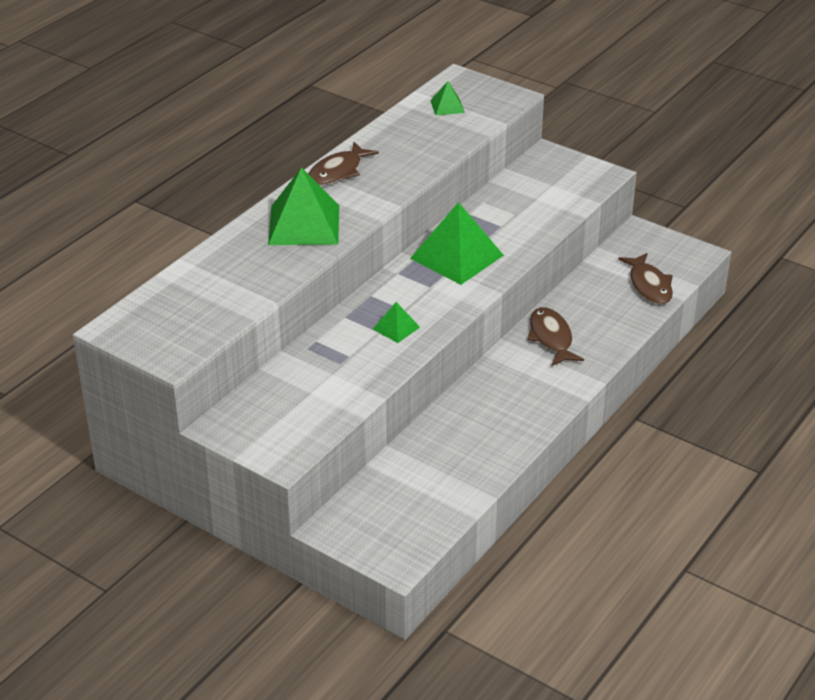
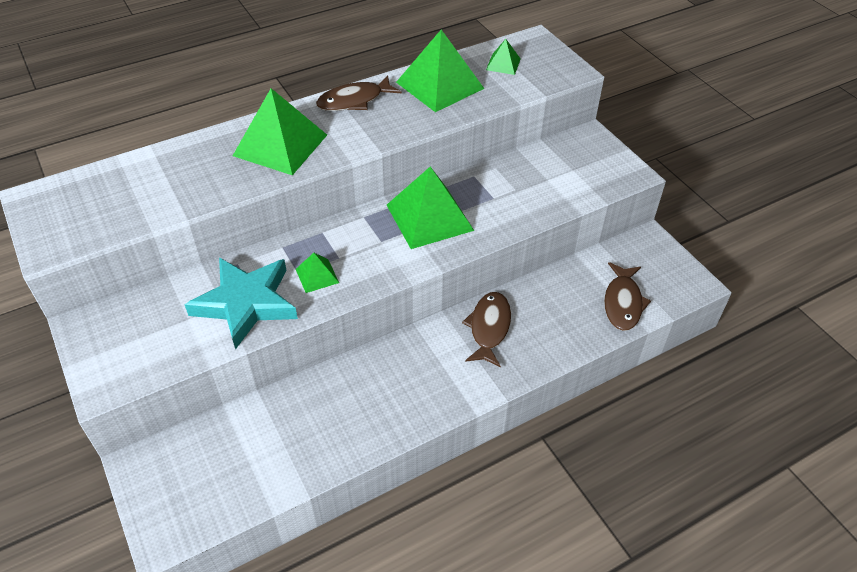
camera: 25 degrees right, 10 degrees up
(352, 366) = (246, 303): none -> turquoise star
(404, 138) = (439, 85): none -> green pyramid

